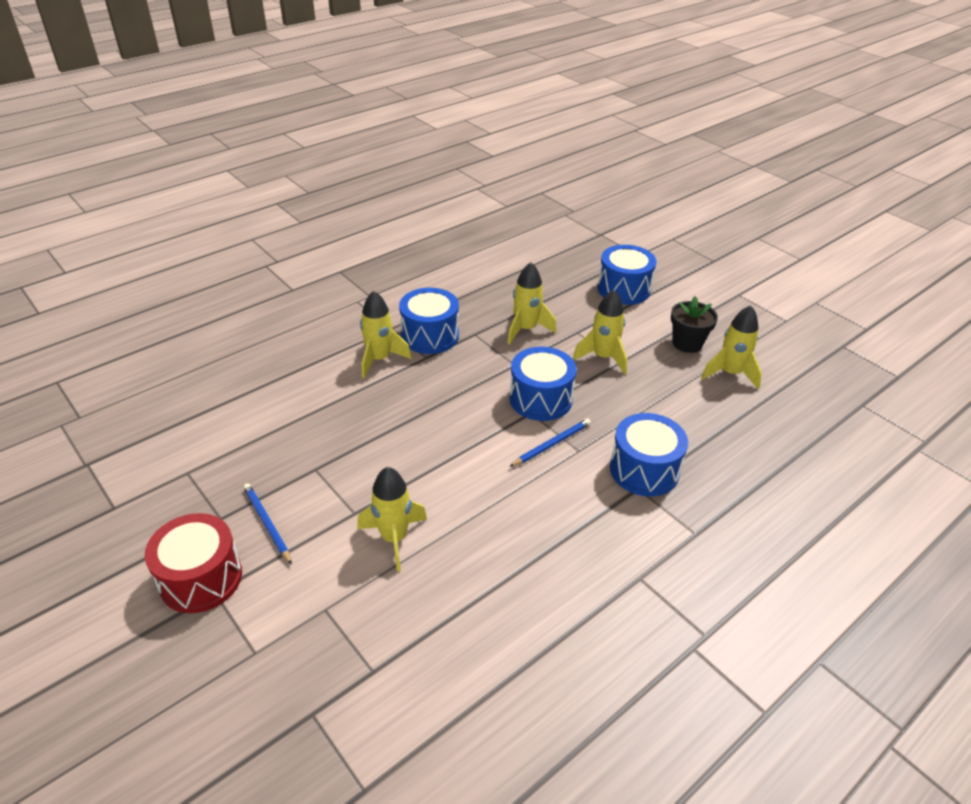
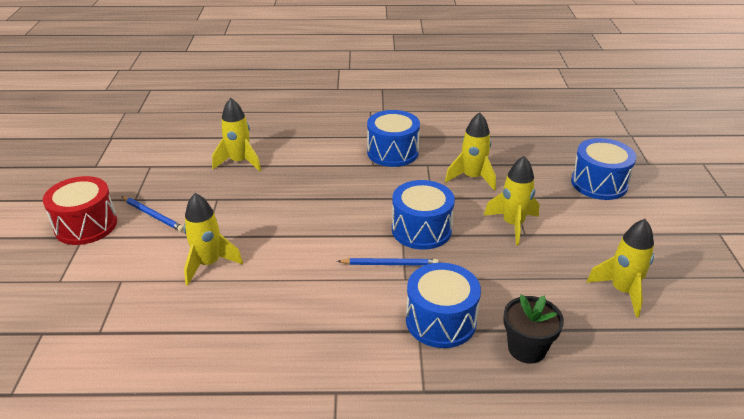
camera: 40 degrees right, 5 degrees down
(267, 523) = (153, 215): blue pencil -> blue pencil turned 120 degrees clockwise
(379, 359) = (339, 153): yellow rocket -> yellow rocket (239, 162)
(687, 343) = (608, 249): black flower pot -> black flower pot (526, 348)

